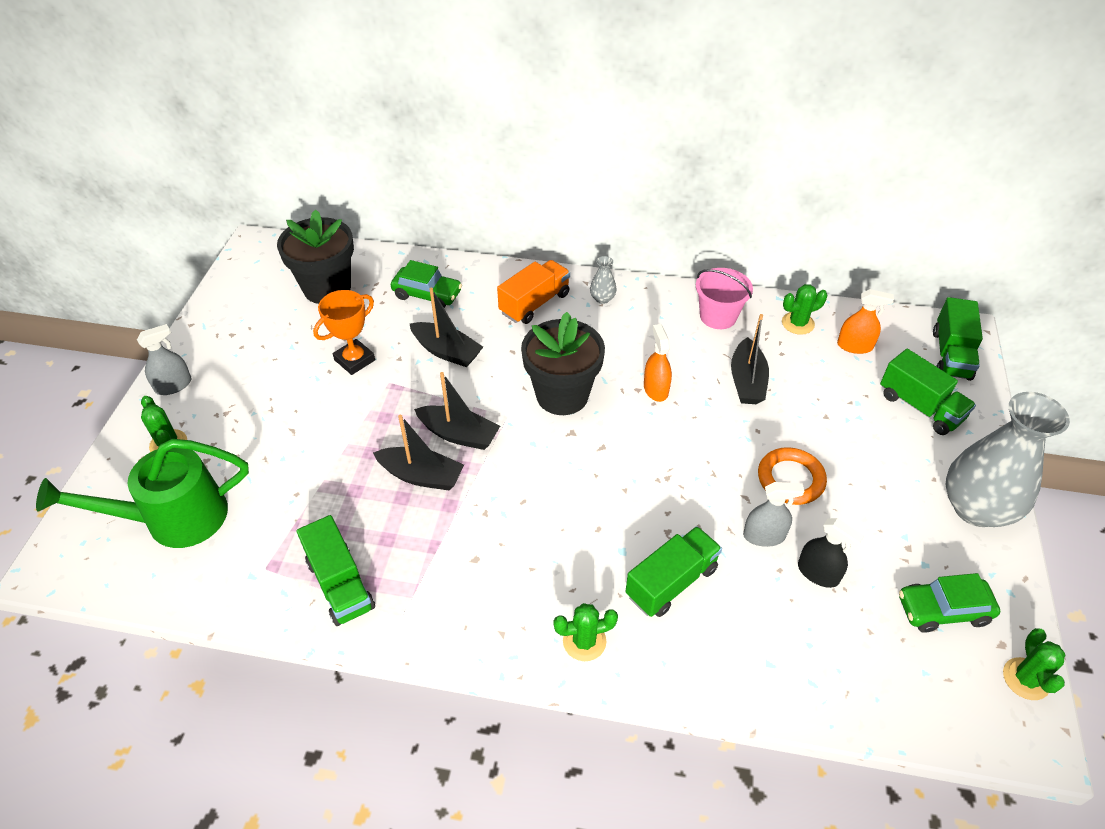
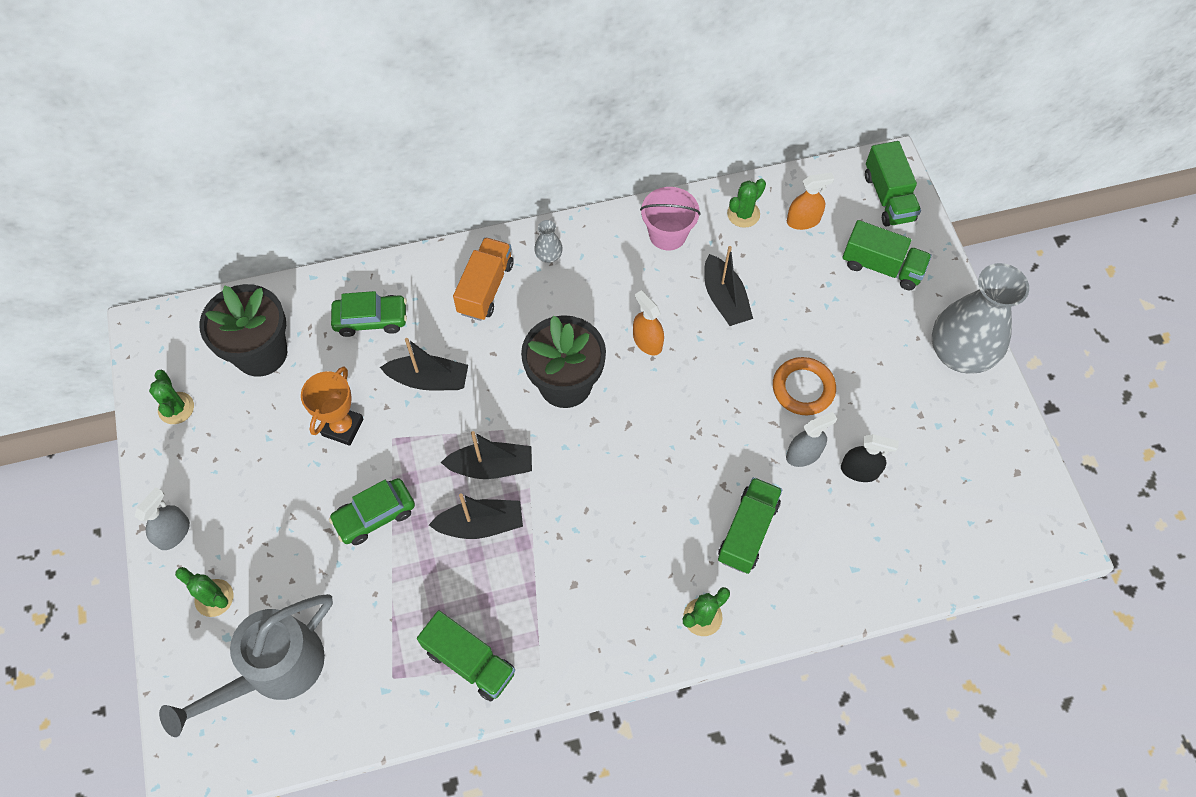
camera: 25 degrees left, 15 degrees up
(173, 518) = (273, 670): green watering can -> grey watering can
(943, 610) = (965, 461): green car -> green car (375, 515)
(1025, 679) = (1042, 494): green cactus -> green cactus (176, 408)

